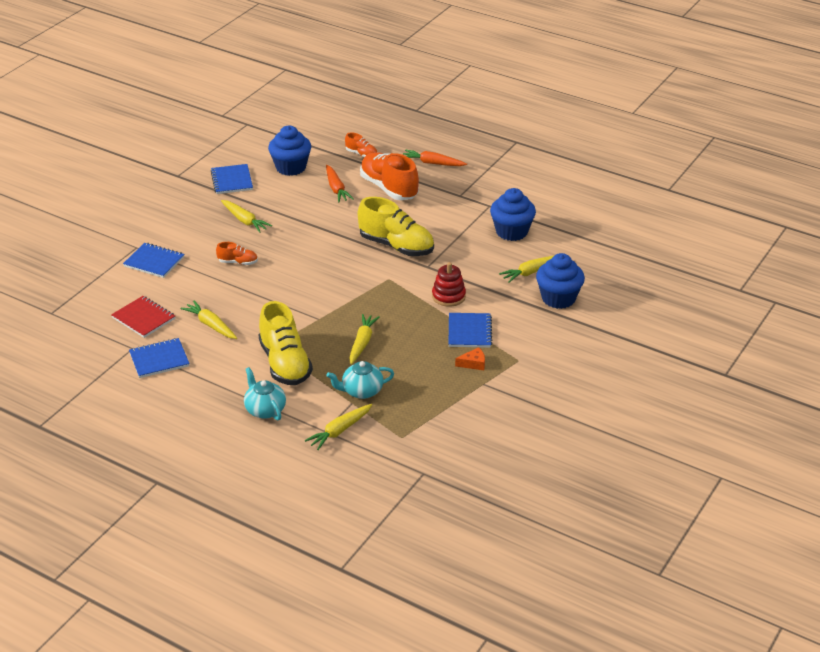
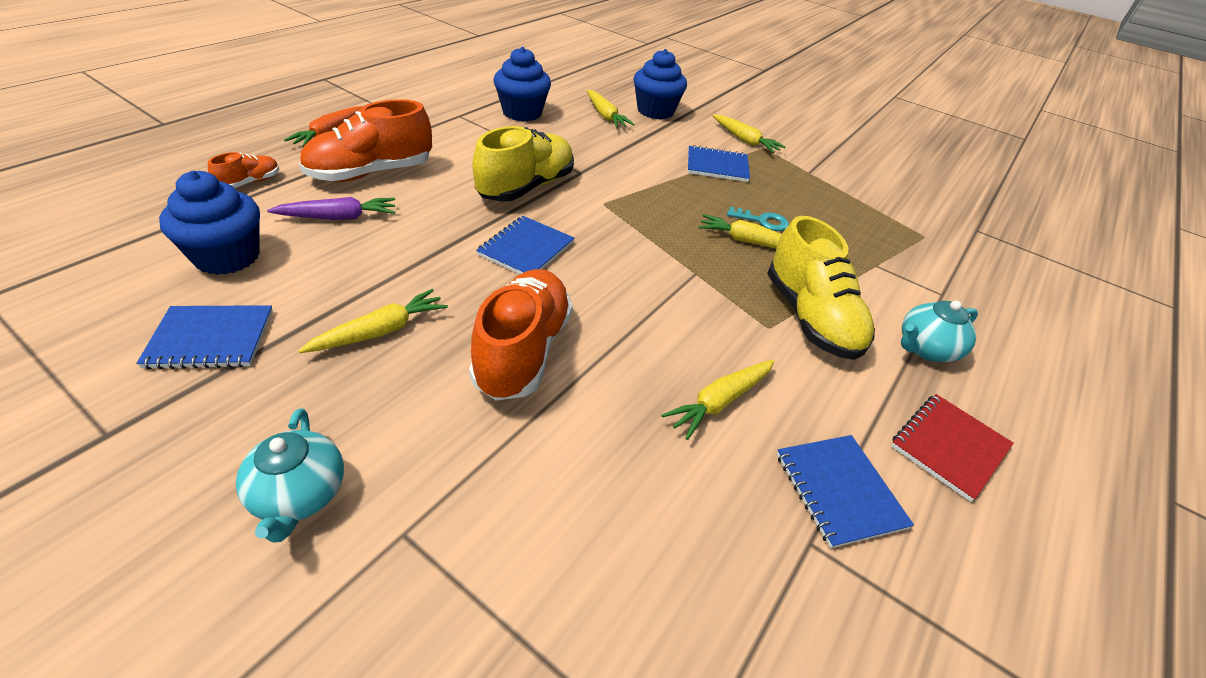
camera: 90 degrees left, 5 degrees up
(143, 318) = (702, 519): red notebook -> red notebook (949, 447)
(154, 262) = (481, 494): blue notebook -> blue notebook (526, 249)
(238, 262) = (523, 351): orange shoe -> orange shoe, size x2.10
(285, 363) = (810, 318): yellow shoe -> yellow shoe turned 90 degrees clockwise
(336, 189) = (339, 217): orange carrot -> purple carrot
(339, 431) = (937, 282): yellow carrot -> yellow carrot (745, 140)
(361, 391) = (850, 255): turquoise teapot -> turquoise teapot (299, 495)
(392, 351) = (762, 221): none -> turquoise key
(448, 296) = (647, 168): red stacking toy -> none
(473, 363) = (775, 172): orange cheese -> none

